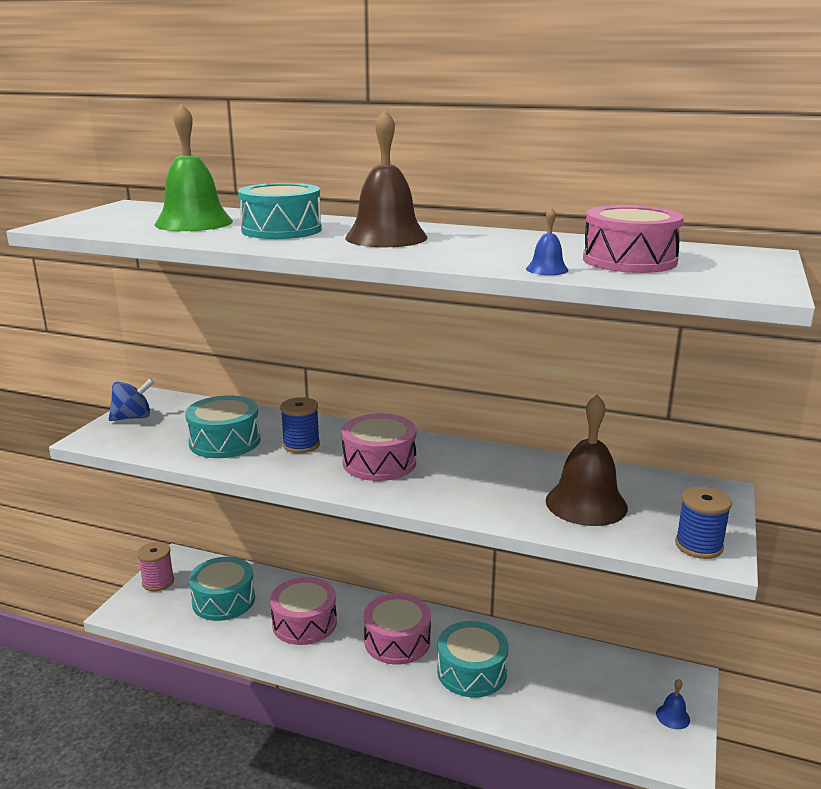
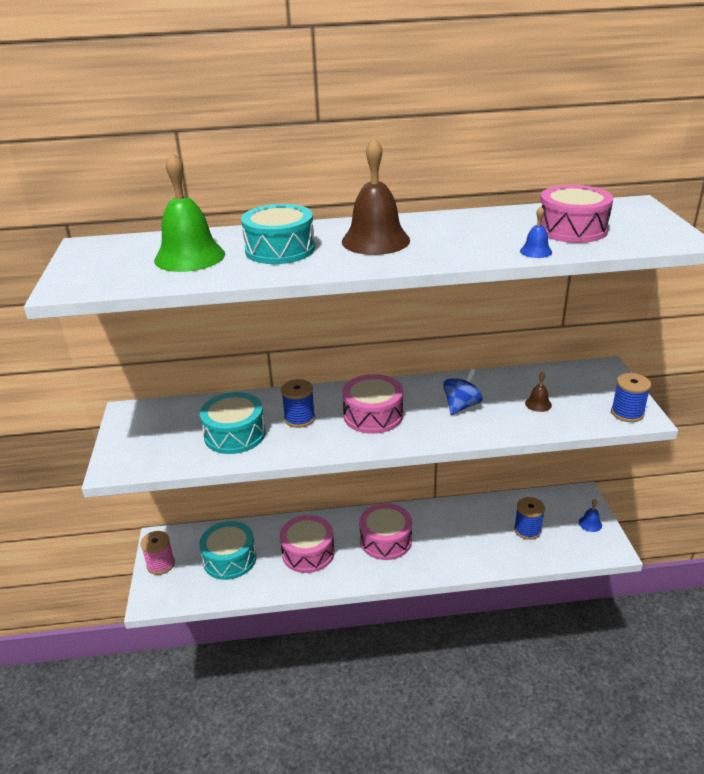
camera: 25 degrees left, 10 degrees up
(133, 417) = (129, 436): blue spinning top -> blue spinning top (461, 406)
(472, 671) = (451, 542): turquoise drum -> none
(579, 692) = (527, 530): none -> blue spool
(586, 504) = (538, 404): brown bell -> brown bell, size x0.44

